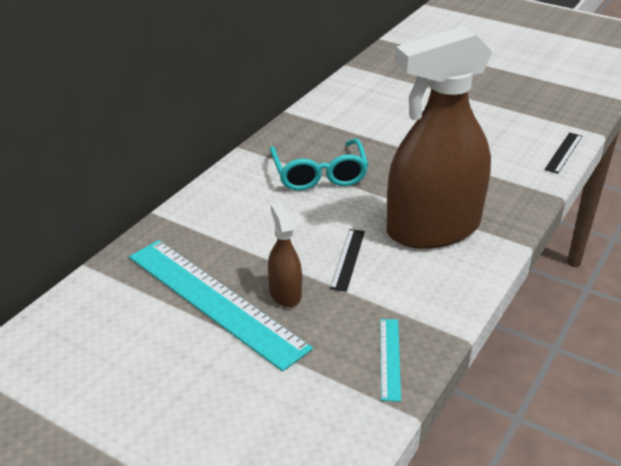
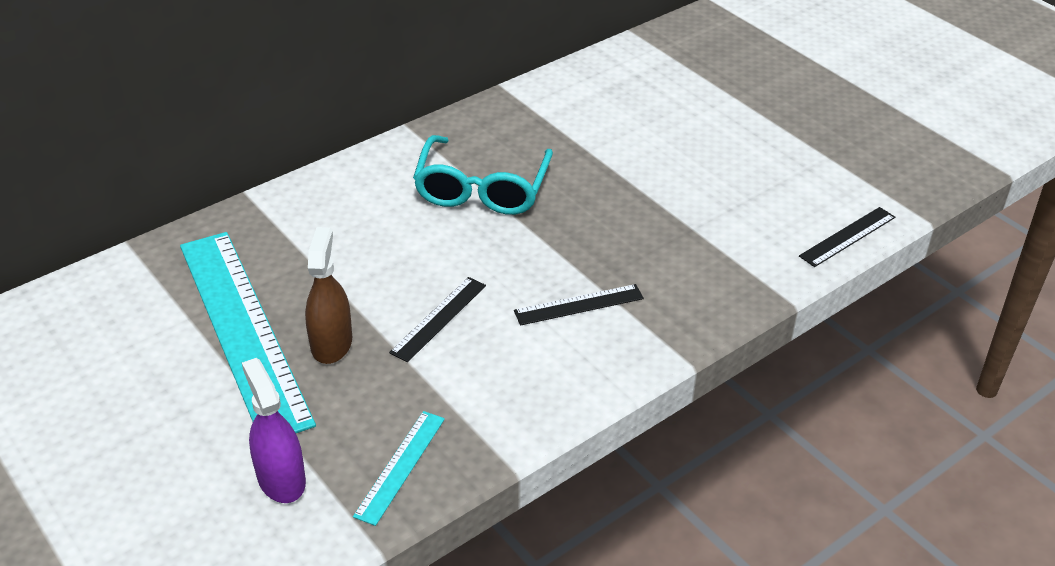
camera: 20 degrees right, 5 degrees up
(312, 390) = (281, 479): none -> purple spray bottle
(433, 228) = (579, 305): brown spray bottle -> black ruler

